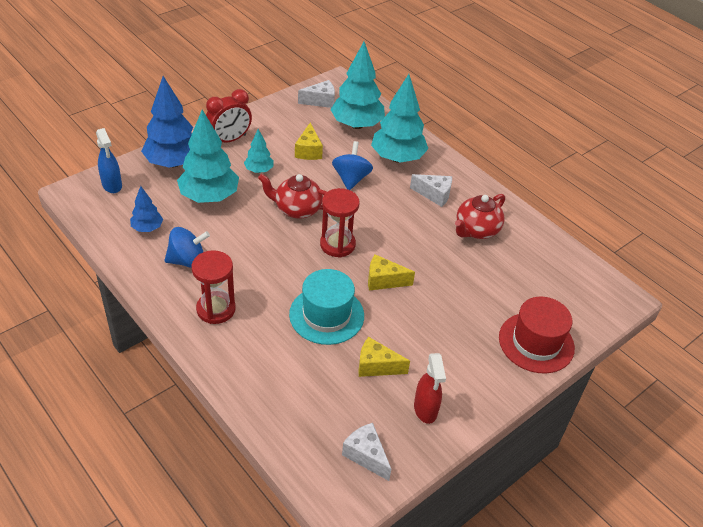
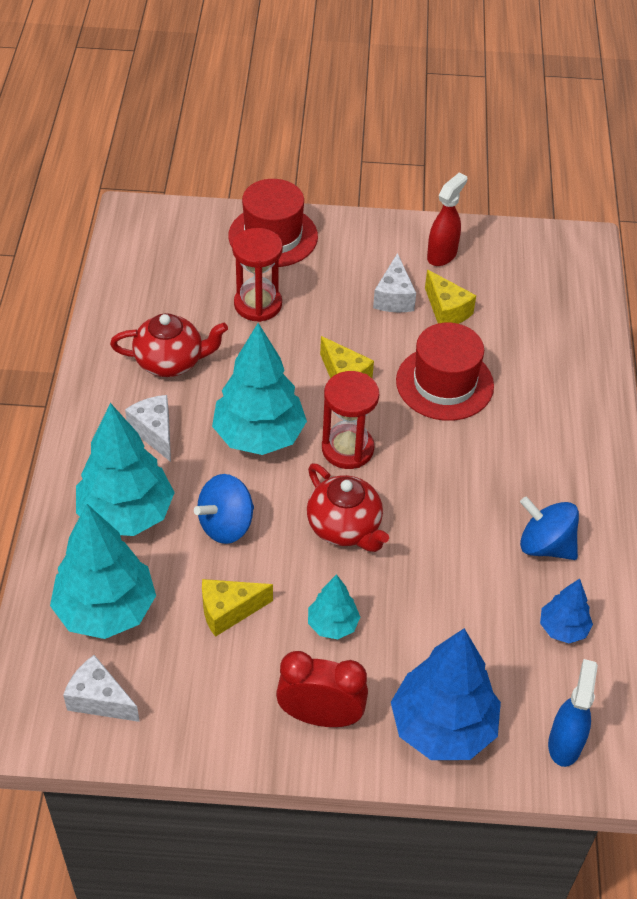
camera: 135 degrees left, 5 degrees up
(209, 196) = (441, 625): turquoise tree -> turquoise tree (259, 436)
(216, 309) = (558, 464): red hourglass -> red hourglass (258, 304)
(308, 151) = (228, 611): yellow cheese -> yellow cheese turned 150 degrees counterclockwise
(326, 315) = (444, 383): turquoise hat -> red hat
(366, 455) = (531, 258): white cheese -> white cheese (394, 297)

